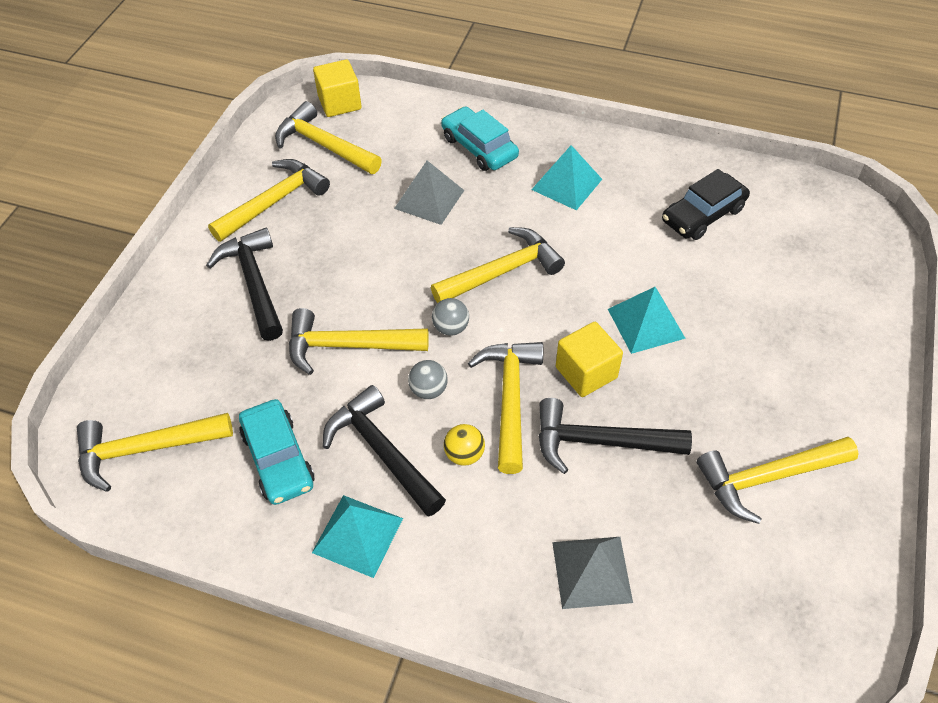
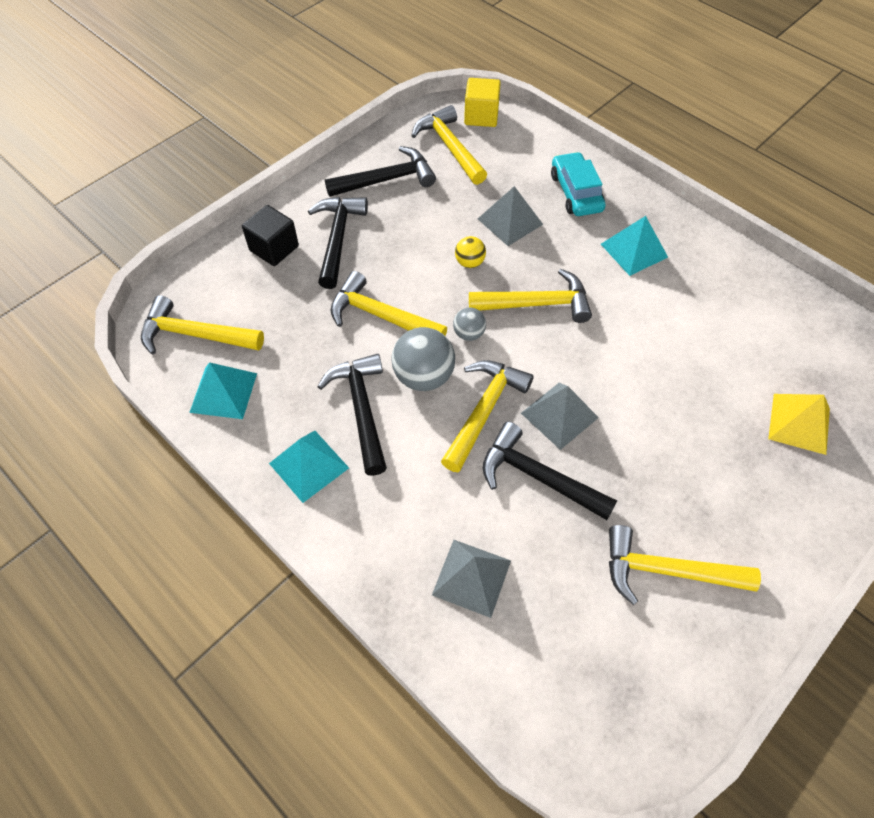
camera: 25 degrees right, 5 degrees up
(187, 319) = (274, 248): none -> black cube
(274, 202) = (386, 180): yellow hammer -> black hammer
(278, 458) = (283, 381): turquoise car -> none
(428, 390) = (423, 376): grey ball -> grey ball, size x1.83
(464, 454) = (423, 439): yellow ball -> yellow ball (469, 262)
(586, 372) = (559, 415): yellow cube -> grey pyramid
(646, 323) = (635, 395): turquoise pyramid -> turquoise pyramid (223, 392)
(703, 215) = (742, 321): black car -> none
(803, 289) = (799, 423): none -> yellow pyramid

